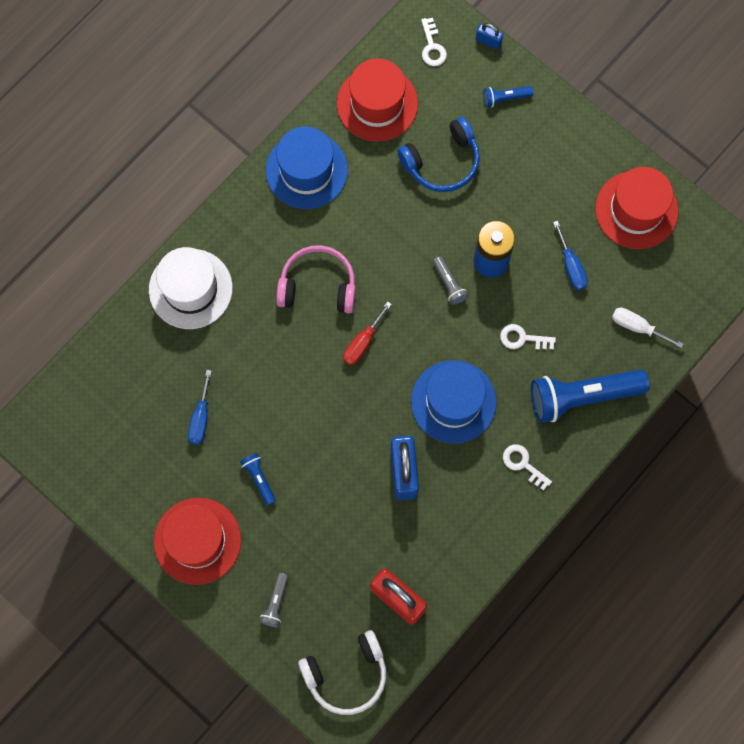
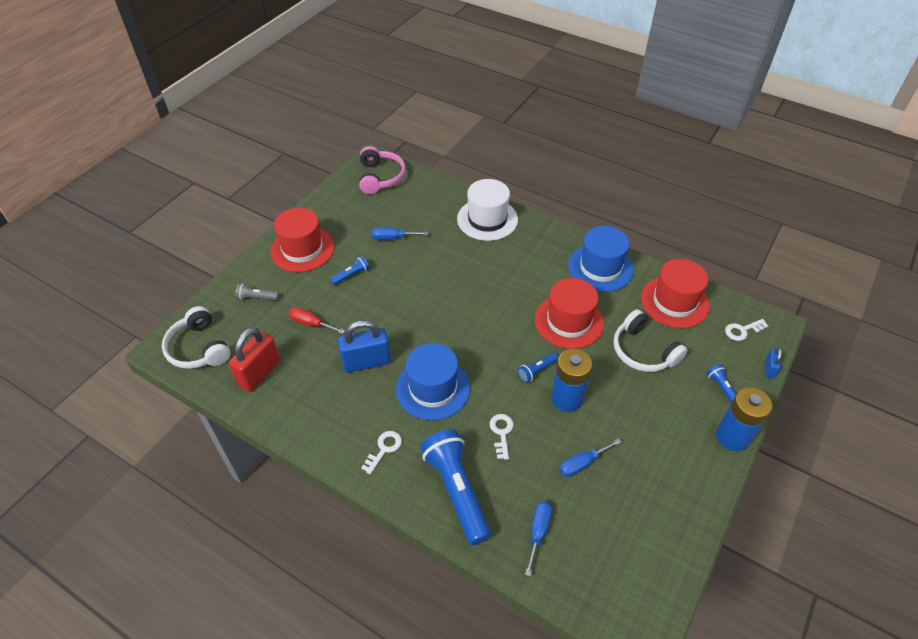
camera: 80 degrees right, 25 degrees down
(318, 286) = (509, 287): pink headphones -> pink headphones (380, 177)
(362, 342) = (470, 320): red screwdriver -> red screwdriver (311, 323)
(442, 162) = (643, 351): blue headphones -> white headphones
(449, 284) = (536, 371): grey flashlight -> blue flashlight
(563, 111) = (732, 437): none -> blue battery
(636, 210) = (659, 515): red hat -> red hat (569, 321)
(637, 327) = (538, 532): white screwdriver -> blue screwdriver

